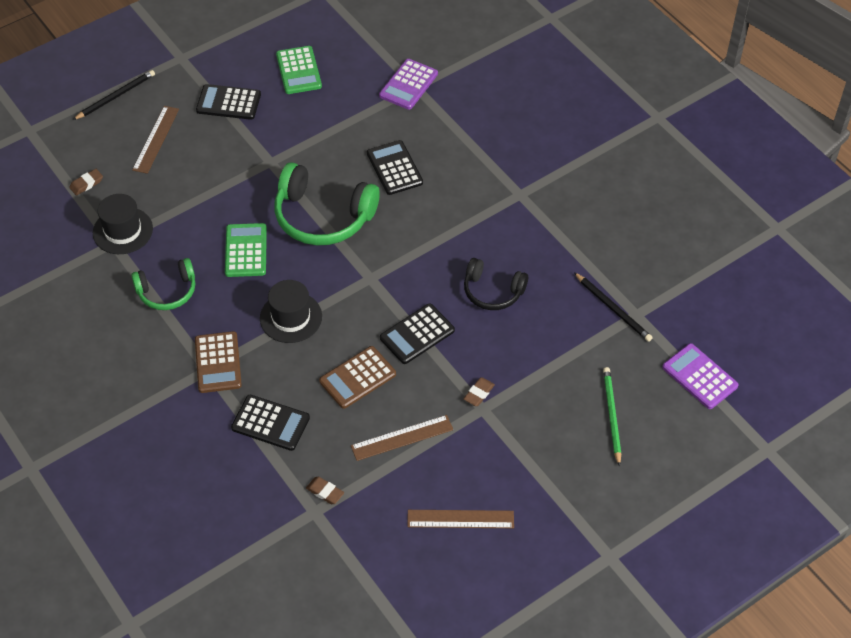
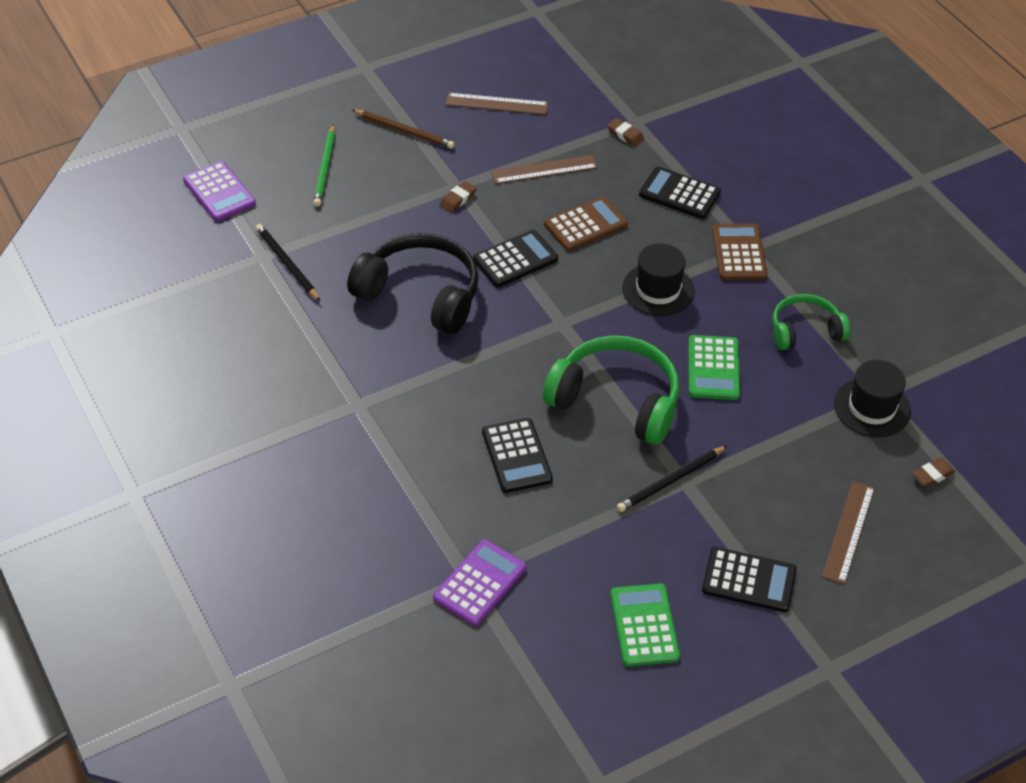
camera: 175 degrees left, 5 degrees down
(116, 96) = (919, 608): black pencil -> black pencil (670, 481)
(492, 291) = (420, 294): black headphones -> black headphones, size x1.68
(547, 471) = (404, 131): none -> brown pencil

